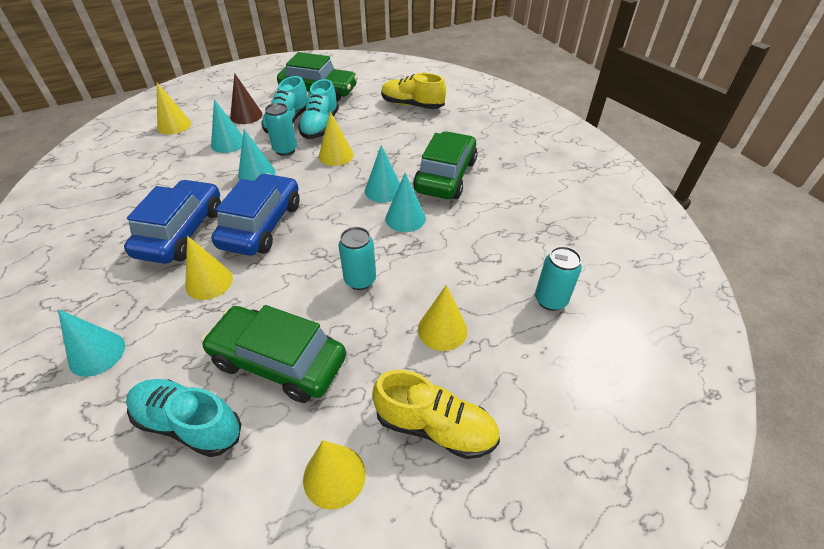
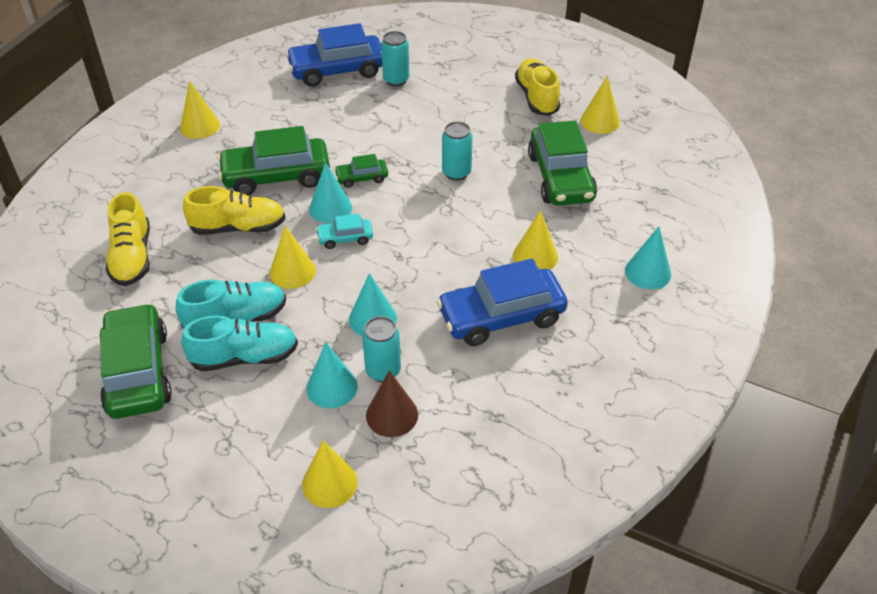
camera: 120 degrees left, 0 degrees up
(188, 423) = (636, 192): turquoise shoe -> none
(246, 115) = (254, 414): brown cone -> brown cone (392, 415)
(262, 225) = (445, 265): blue car -> blue car (337, 70)
(285, 150) = (310, 321): turquoise can -> turquoise can (383, 371)
(343, 187) = (345, 238): none -> turquoise car
(402, 146) = (238, 227): none -> yellow shoe
(405, 218) = (362, 178): turquoise cone -> green car
(442, 330) = (466, 117): yellow cone -> yellow cone (200, 126)

